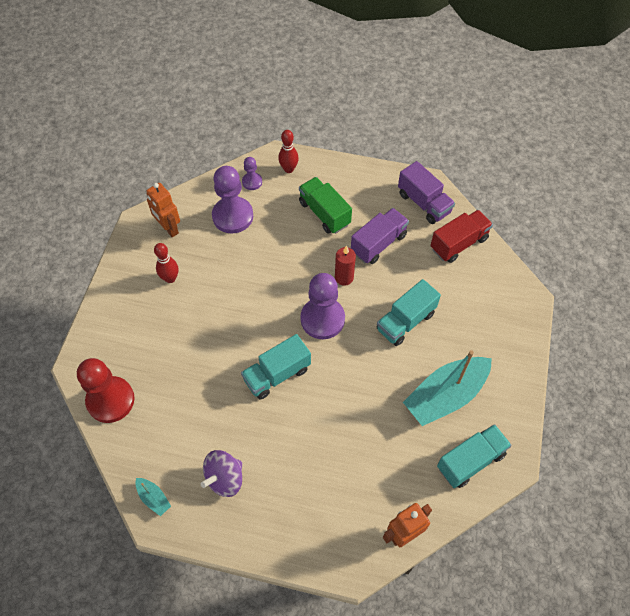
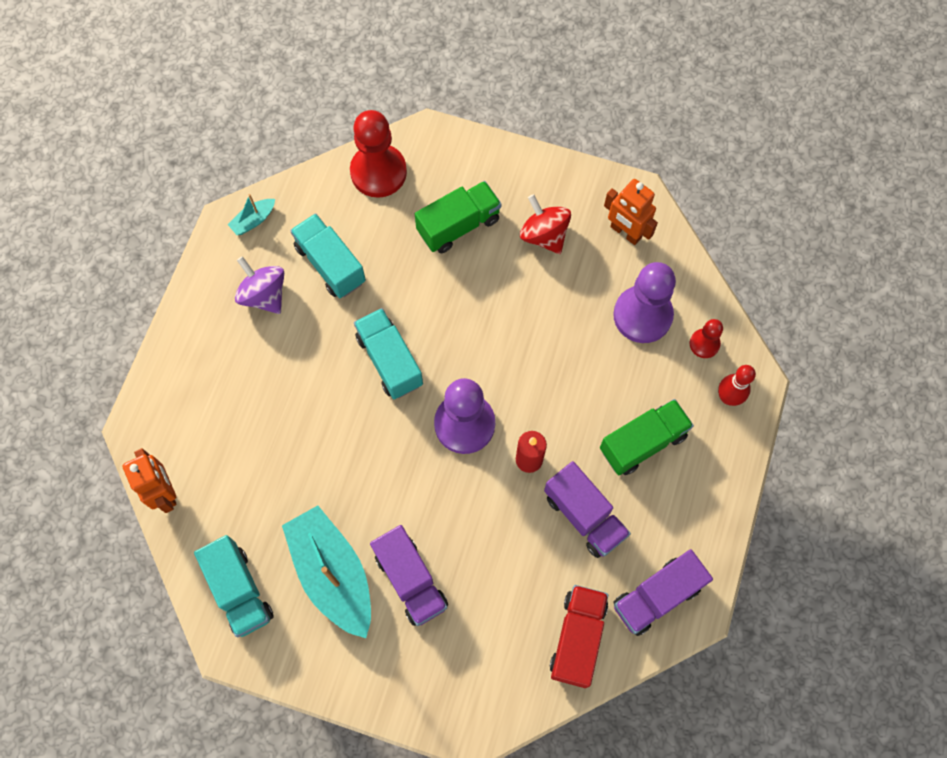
camera: 95 degrees right, 10 degrees up
(161, 336) = (458, 225): none -> green truck
(168, 228) = (625, 232): orange robot -> orange robot turned 105 degrees counterclockwise
(170, 278) = (544, 235): red bowling pin -> red spinning top
(252, 182) = (704, 344): purple pawn -> red pawn
(405, 321) = (450, 536): turquoise truck -> turquoise truck (330, 264)
(440, 344) = (410, 580): none -> purple truck
(458, 243) = (577, 638): red truck -> red truck turned 135 degrees counterclockwise

